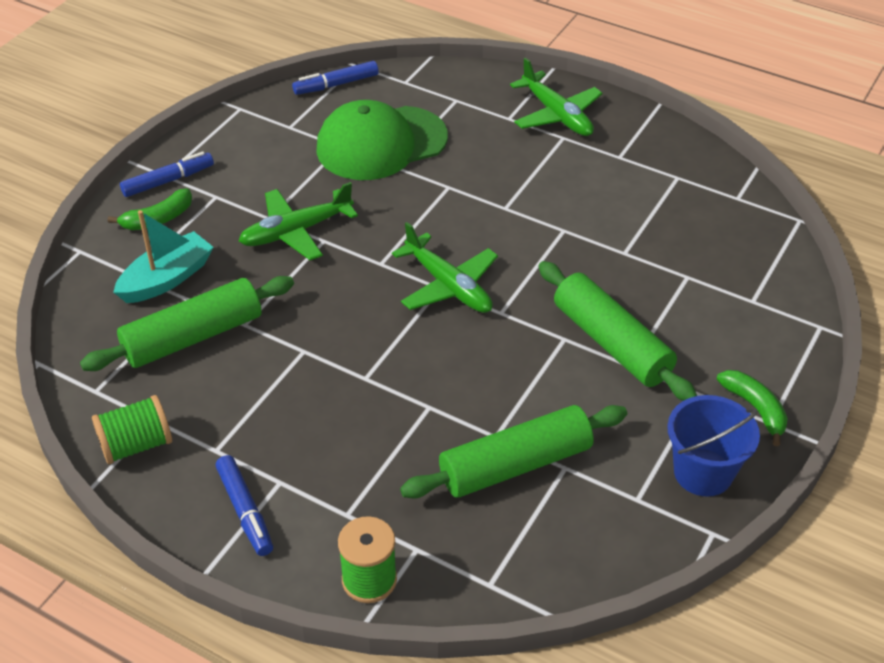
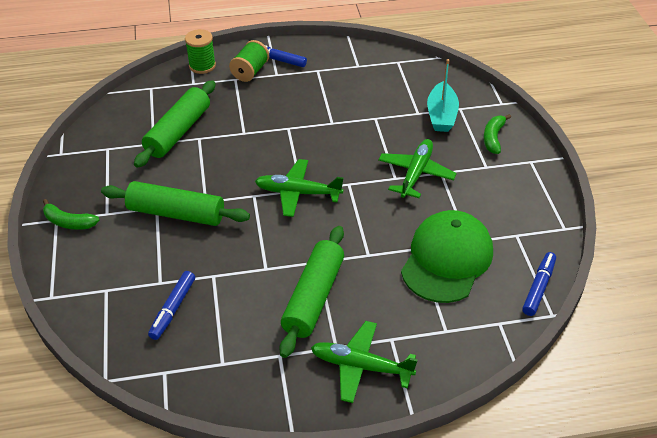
camera: 140 degrees right, 0 degrees up
(136, 445) = (352, 55): green spool -> green spool (250, 71)
(168, 181) = (523, 159): blue marker -> blue marker (173, 309)
(193, 337) = (390, 100): green rolling pin -> green rolling pin (313, 297)
(703, 472) = (81, 176): blue bucket -> none

